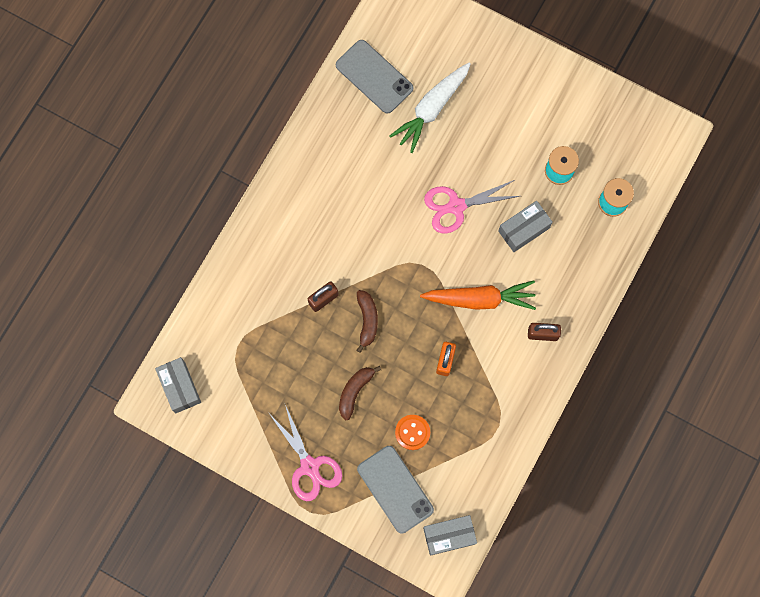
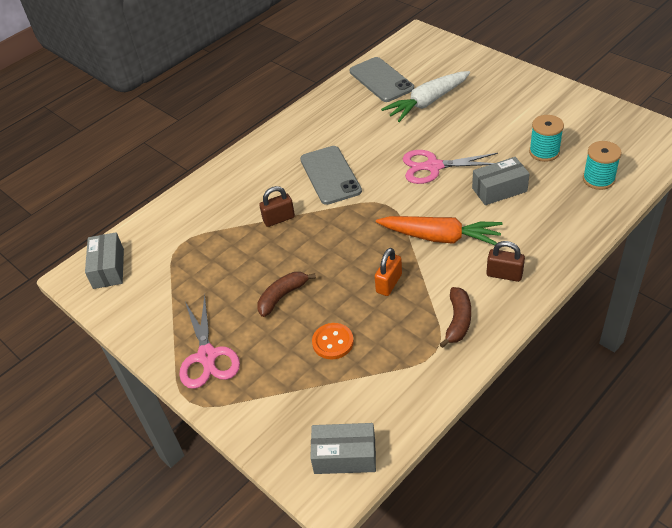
camera: 20 degrees right, 30 degrees down
(367, 320) = (316, 240): brown banana -> brown banana (458, 321)
(395, 489) = (294, 394): grey phone -> grey phone (330, 175)

